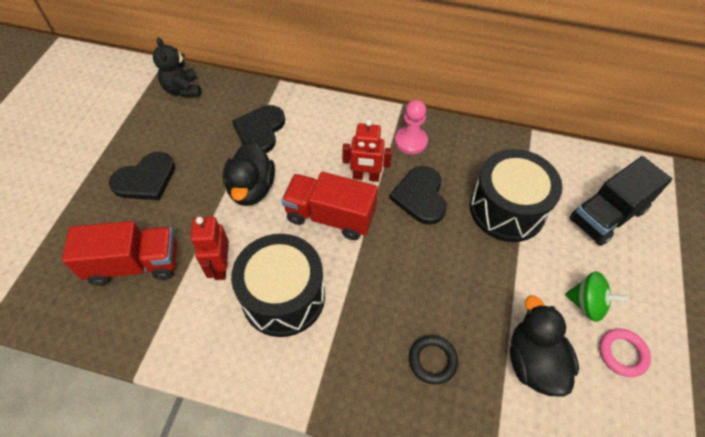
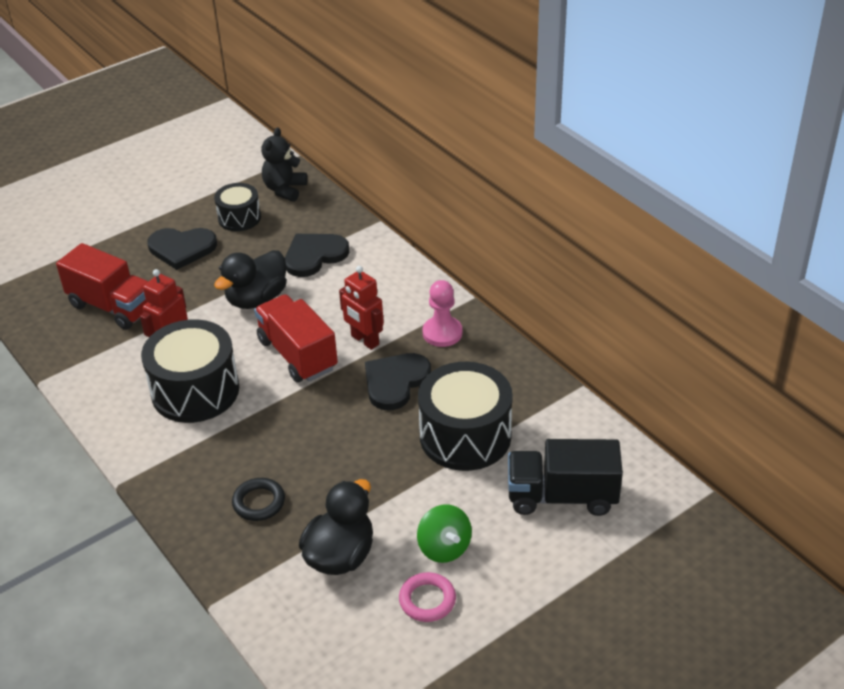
camera: 40 degrees right, 15 degrees down
(169, 129) = (239, 218): none -> black drum

